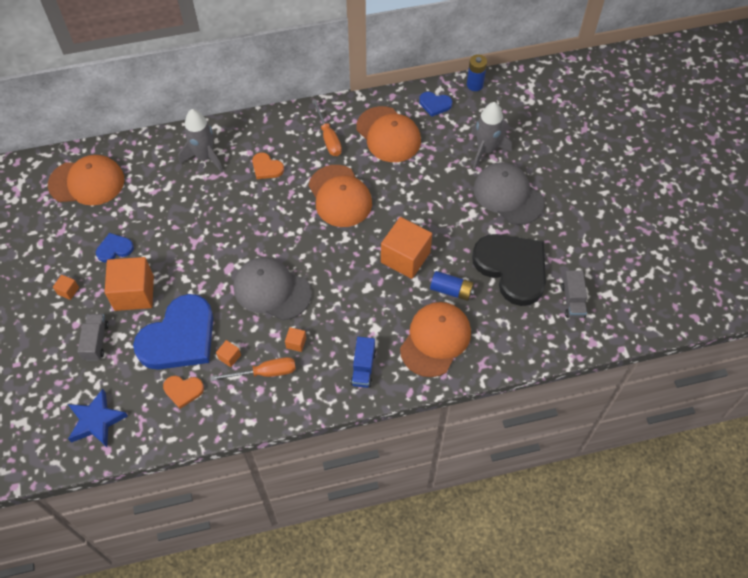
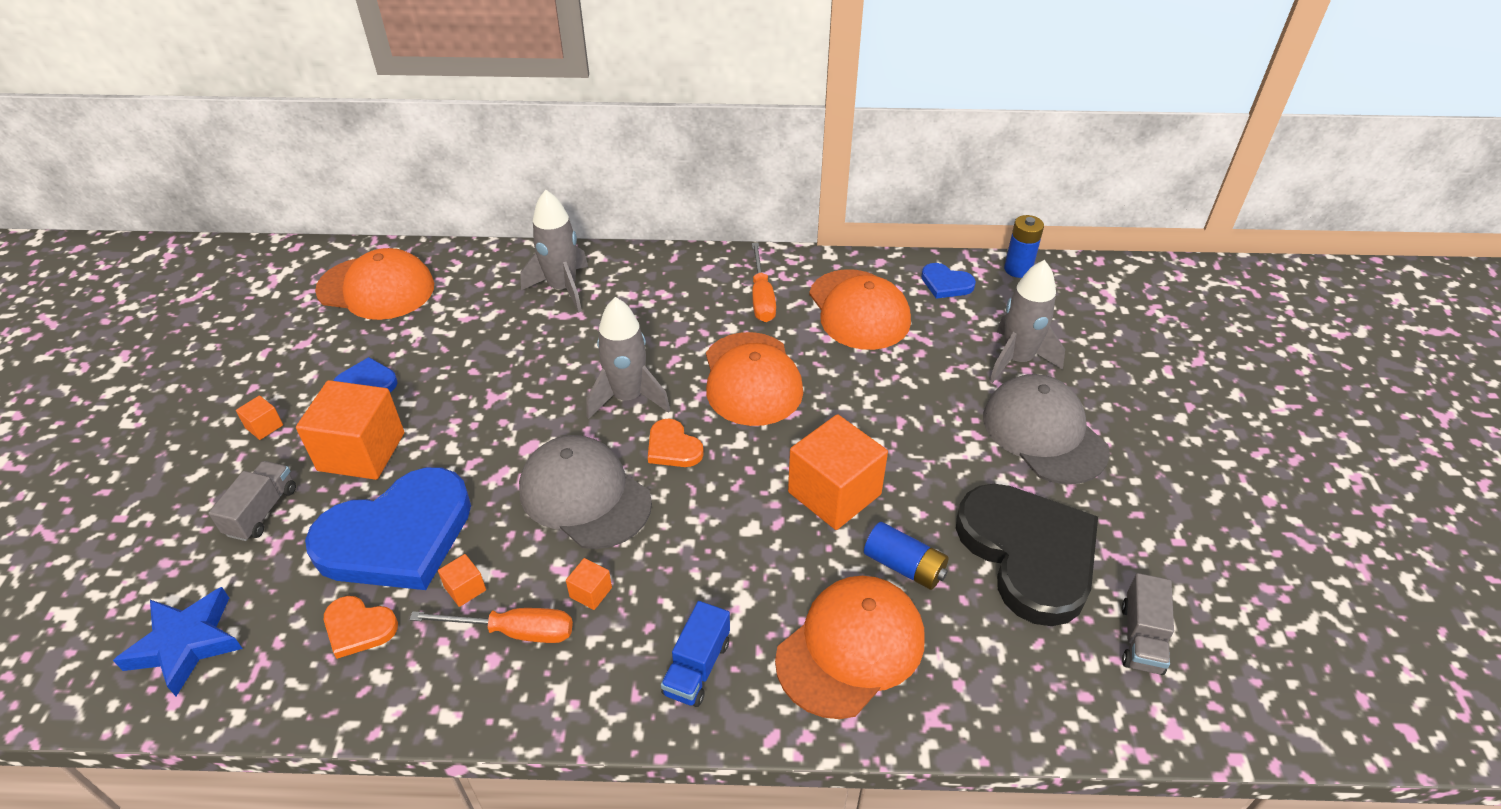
camera: 15 degrees right, 15 degrees down
(266, 168) = (650, 319): orange heart -> orange heart (673, 447)
(273, 224) = (628, 397): none -> grey rocket

